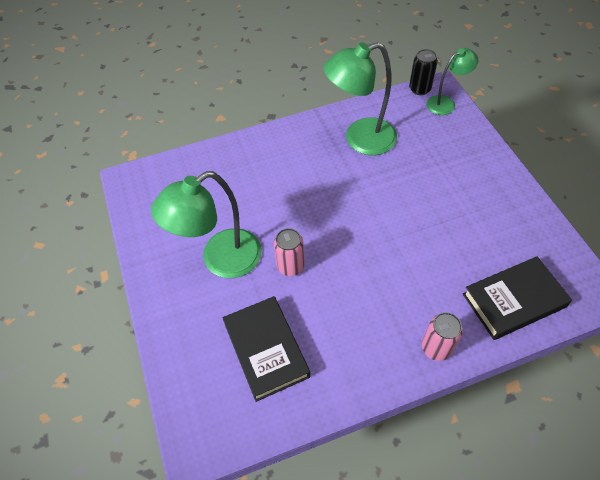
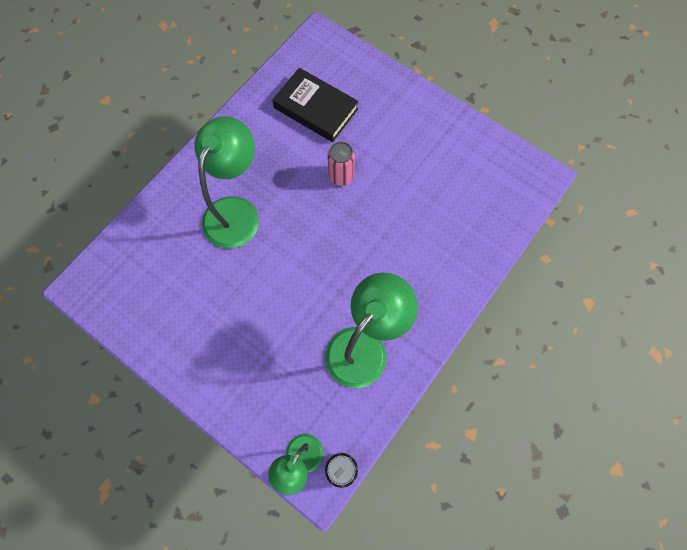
camera: 145 degrees right, 15 degrees up
(221, 260) = (399, 151): green lamp -> green lamp (236, 211)
(436, 348) = (194, 173): pink can -> none
(513, 300) = (147, 244): black book -> none

